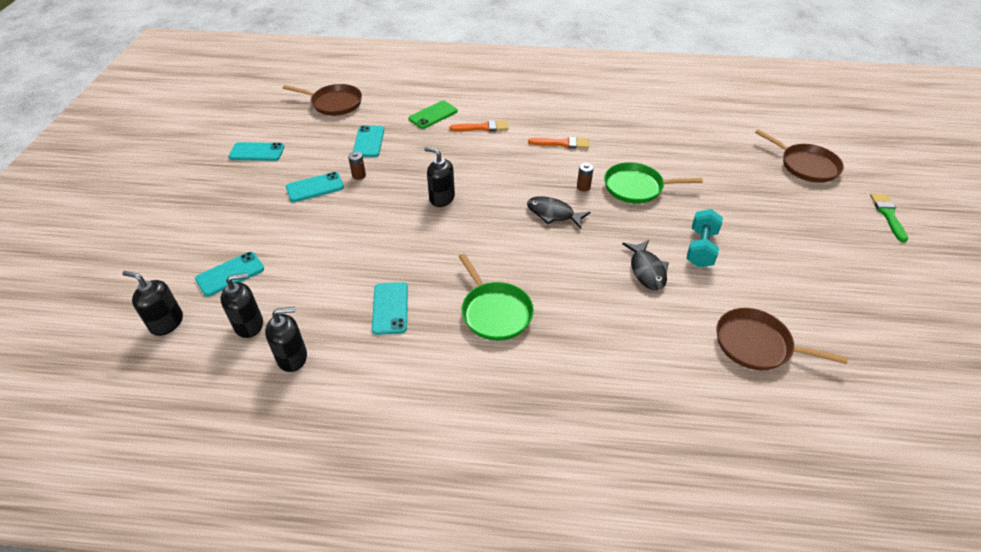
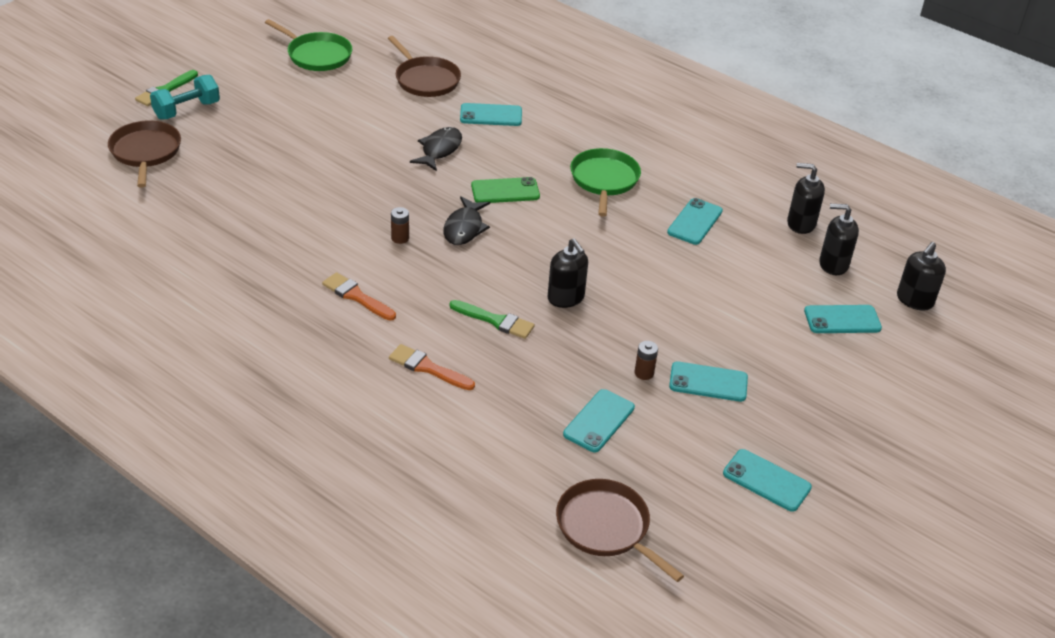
camera: 150 degrees left, 5 degrees down
(166, 322) = (914, 300): black soap dispenser -> black soap dispenser turned 75 degrees clockwise
(433, 115) = (474, 424): green phone -> green phone (505, 191)
(471, 165) = (495, 321): none -> green brush
(553, 214) = (464, 228): black fish -> black fish turned 45 degrees clockwise
(636, 187) = (346, 212): green pan -> green pan (317, 55)
(654, 333) = (491, 115): none -> turquoise phone
(701, 248) = (369, 142): turquoise dumbbell -> turquoise dumbbell (187, 110)

